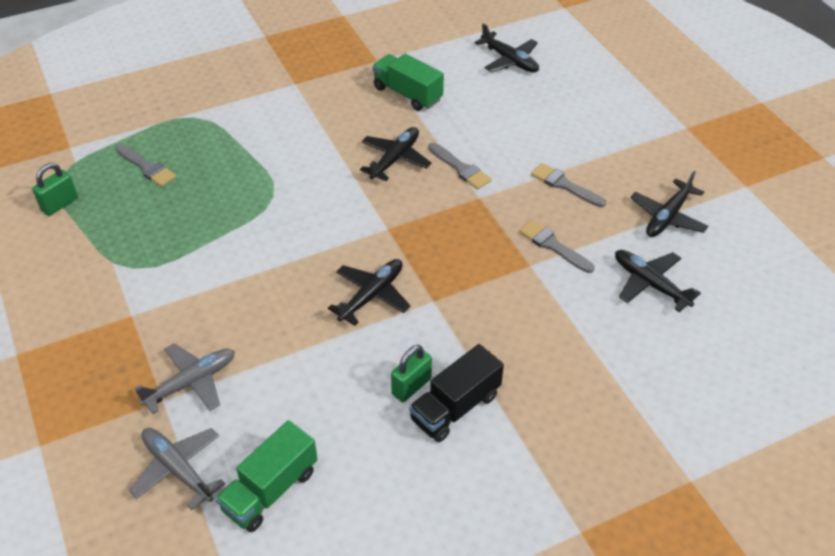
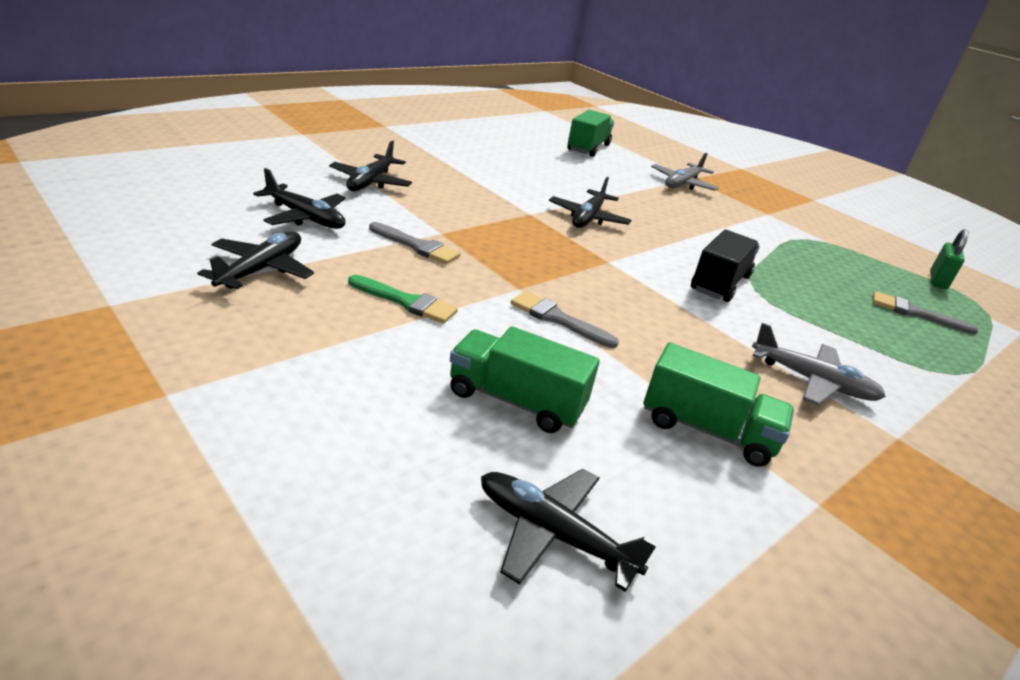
camera: 160 degrees right, 15 degrees down
(178, 469) = (650, 156): grey plane -> grey plane (812, 381)
(395, 159) = (651, 328): black plane -> black plane (371, 182)
(411, 386) = (523, 175): green padlock -> none
(455, 407) = (485, 166): black truck -> black truck (720, 283)
(508, 114) = (516, 401): none -> green truck
(564, 185) = (406, 302): grey brush -> green brush

